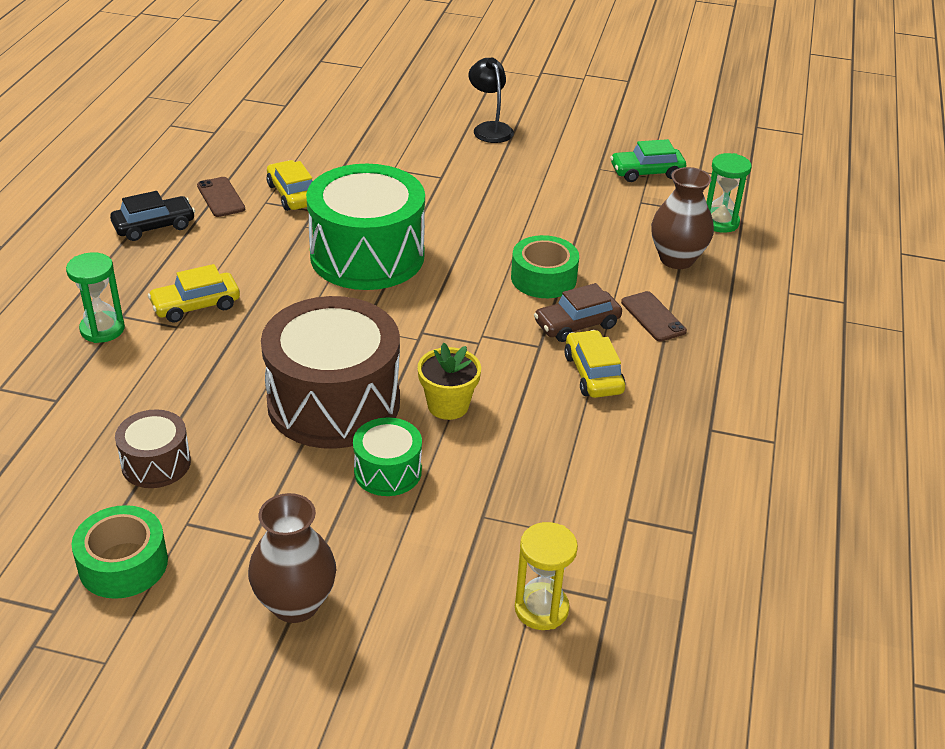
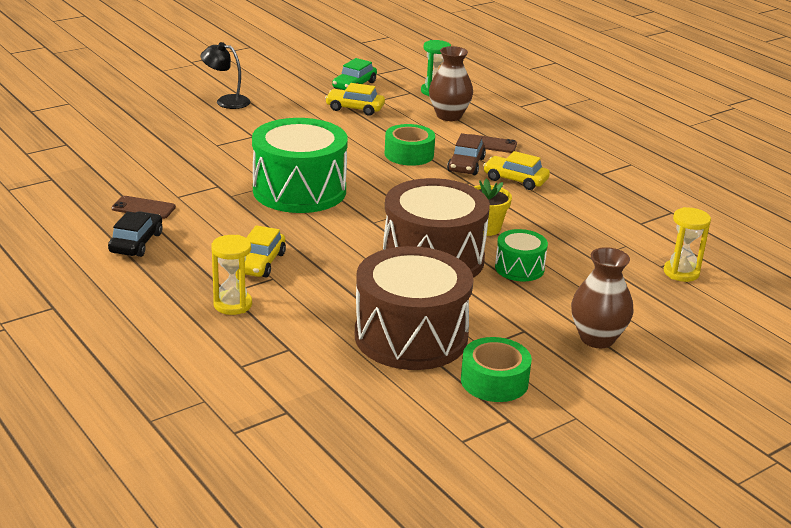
camera: 50 degrees left, 10 degrees down
(102, 329) = (232, 304): green hourglass -> yellow hourglass
(156, 463) = (411, 336): brown drum -> brown drum, size x2.08
(293, 194) = (186, 185): yellow car -> yellow car (355, 108)

